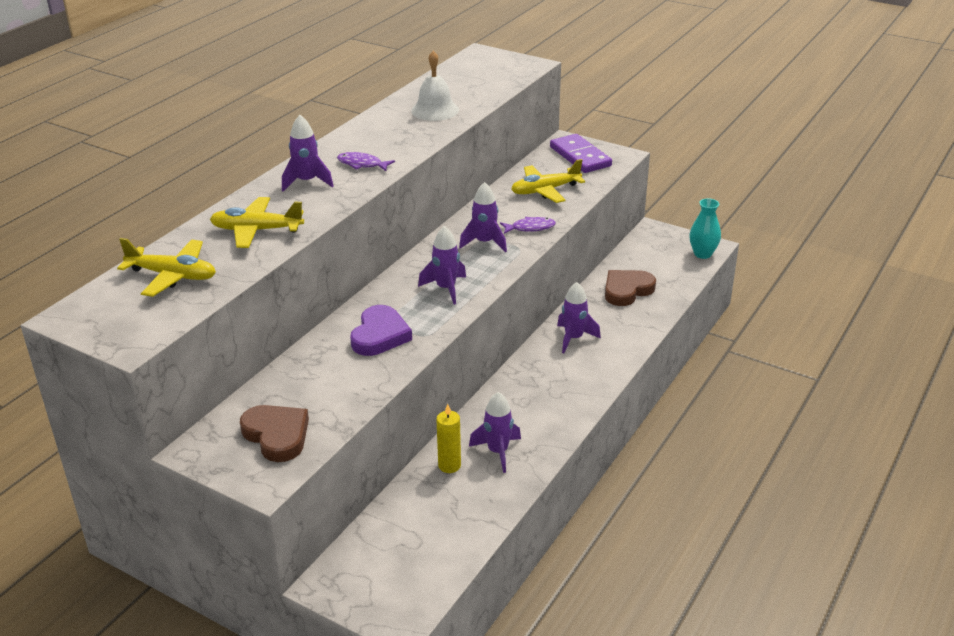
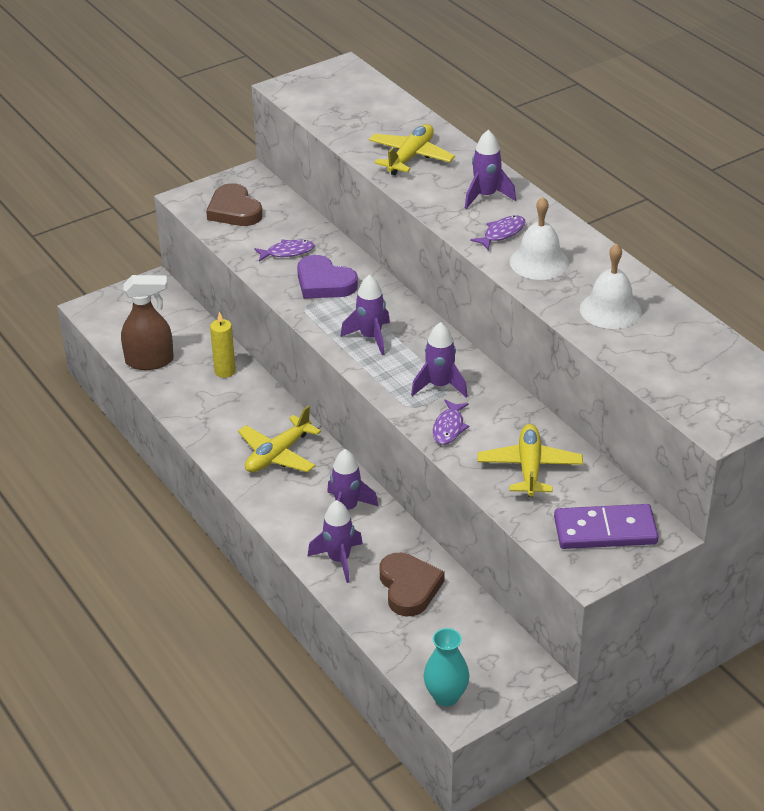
camera: 115 degrees right, 5 degrees up
(172, 276) = (366, 112): yellow plane -> yellow plane (278, 454)
(277, 435) = (234, 210): brown heart -> brown heart turned 75 degrees clockwise
(340, 373) = (287, 252): none -> purple fish
(393, 143) = (539, 262): none -> white bell
(466, 526) = (150, 361): none -> brown spray bottle
(498, 452) = (219, 403): purple rocket -> purple rocket (339, 560)

